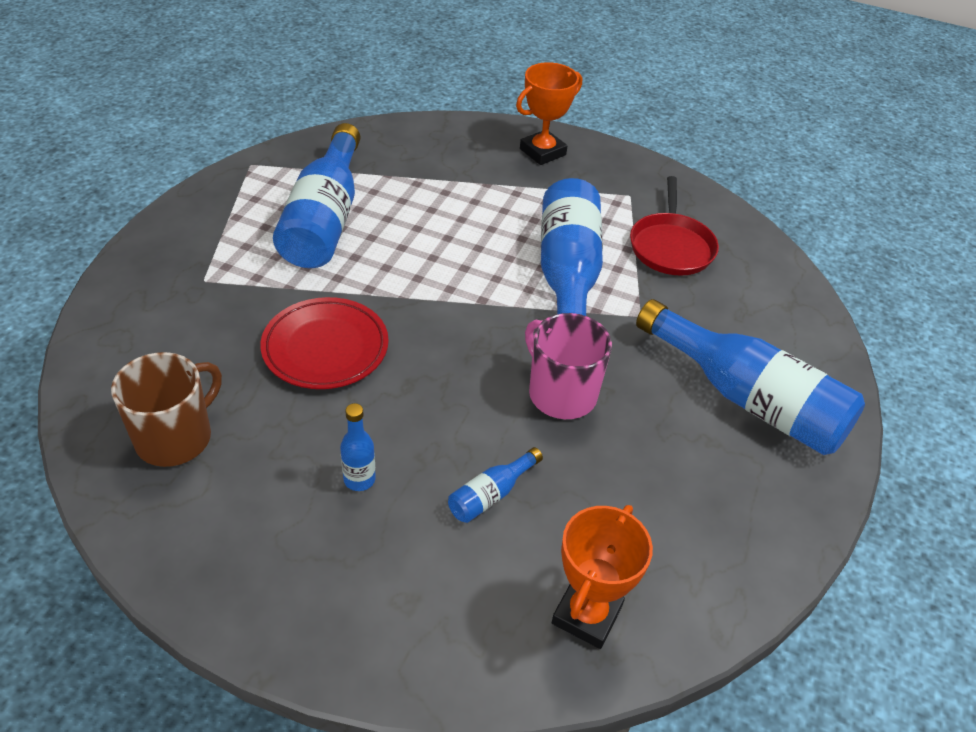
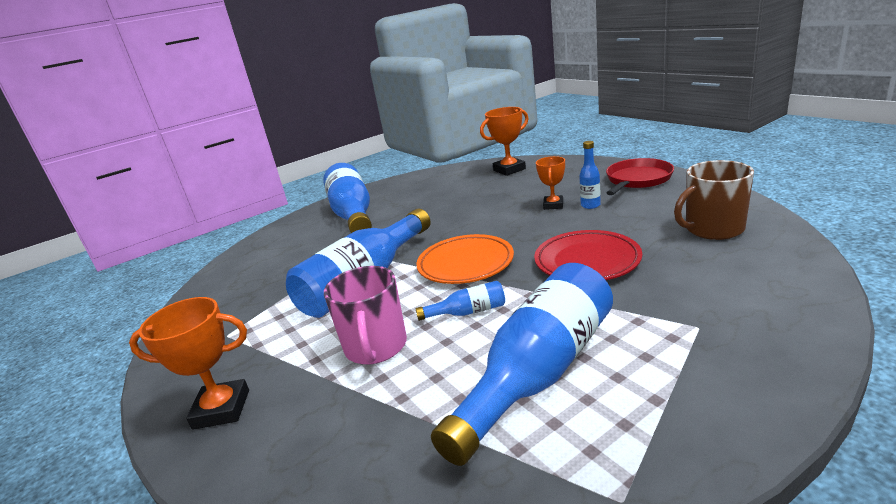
camera: 140 degrees left, 20 degrees down
(421, 472) = (553, 205): none -> orange trophy
(469, 320) = (465, 264): none -> orange plate
(491, 494) = (521, 197): blue bottle -> blue bottle (468, 312)
(561, 393) = (445, 225): pink mug -> pink mug (376, 347)
(671, 246) = (266, 289): red pan -> red pan (637, 180)

